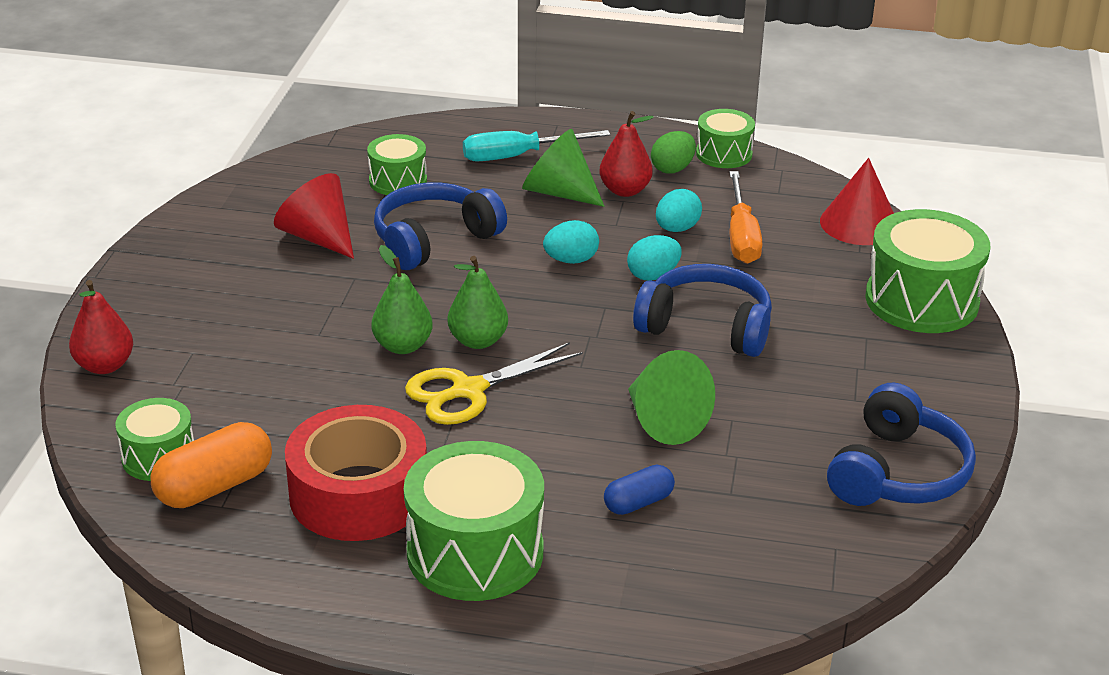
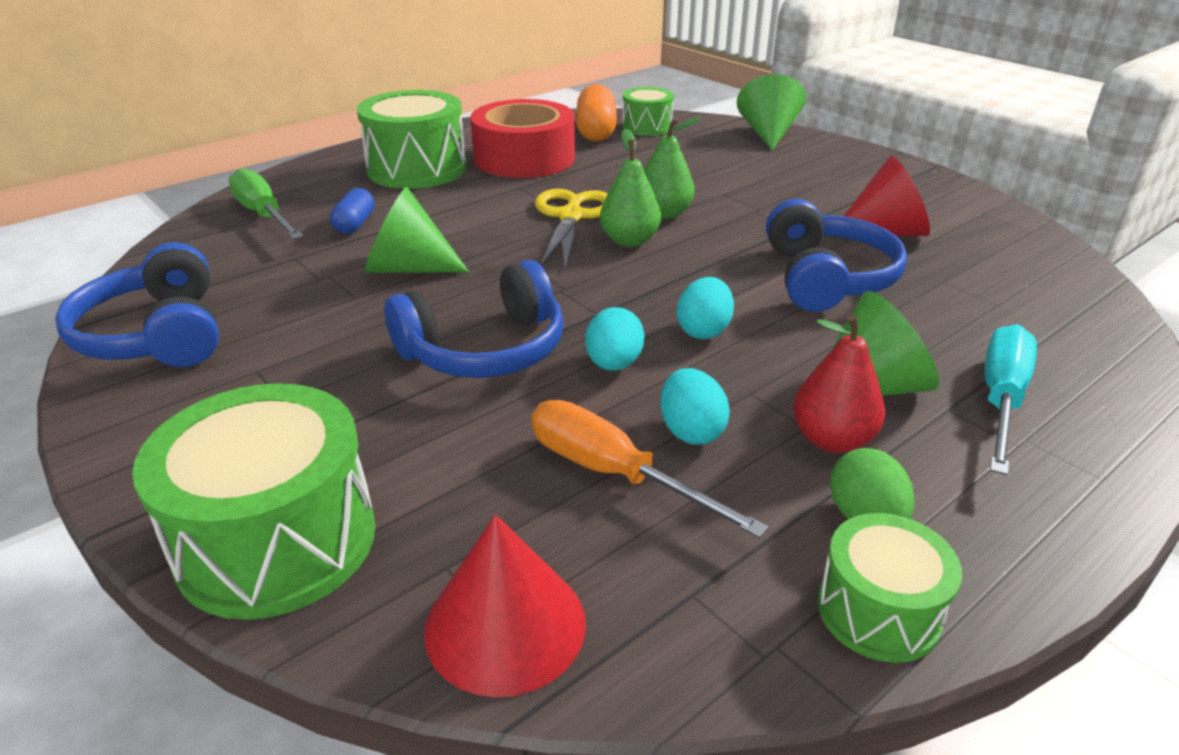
camera: 130 degrees right, 0 degrees up
(105, 366) = (768, 134): red pear -> green cone
(398, 181) = (981, 301): green drum -> none
(698, 576) = (264, 215): none -> green screwdriver

